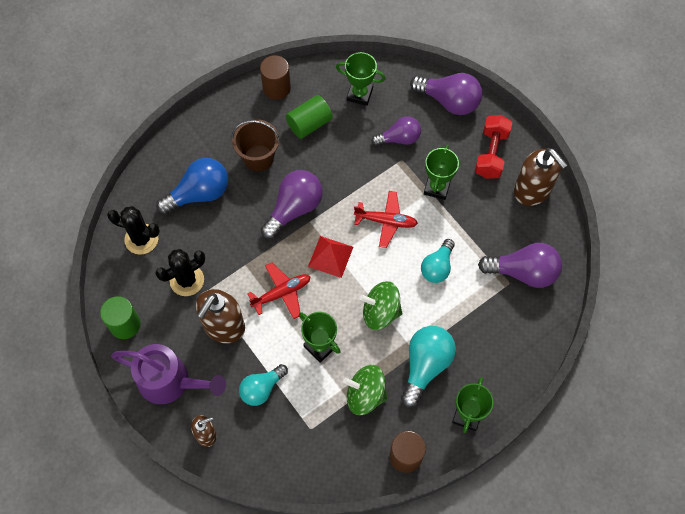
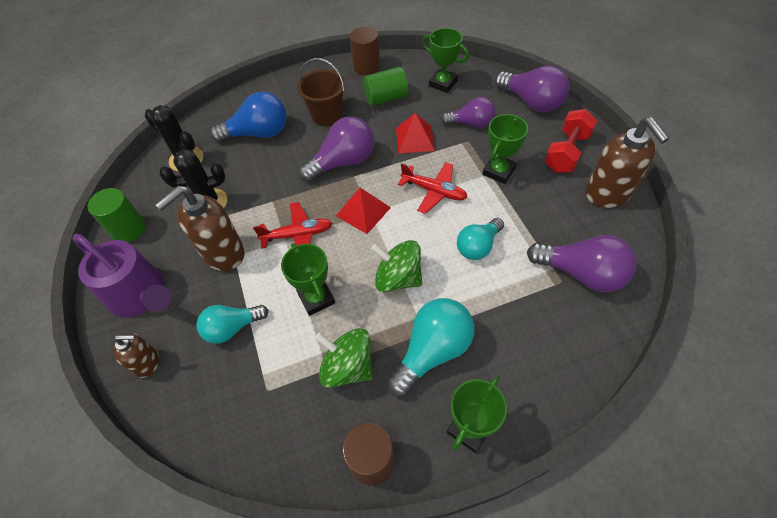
camera: 20 degrees right, 10 degrees down
(352, 168) = (415, 139): none -> red pyramid

